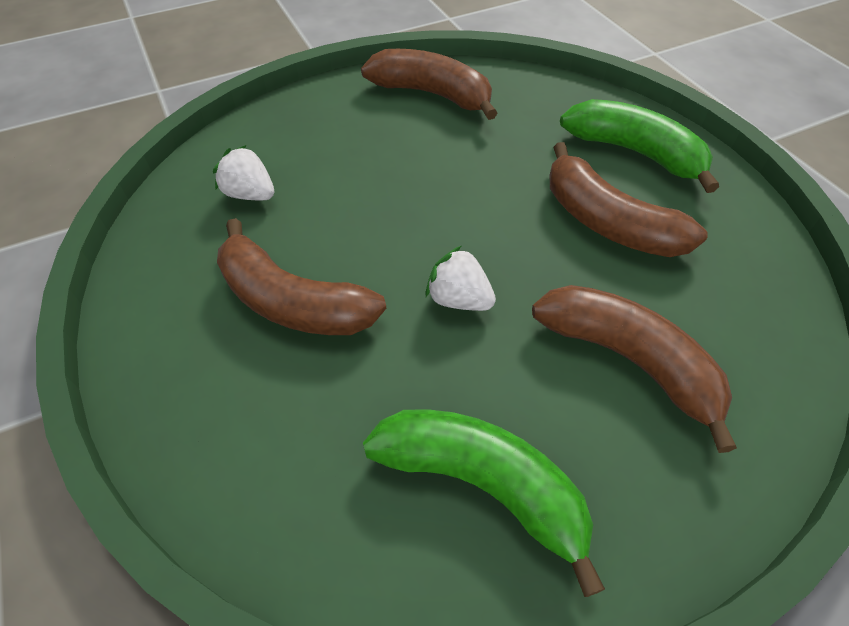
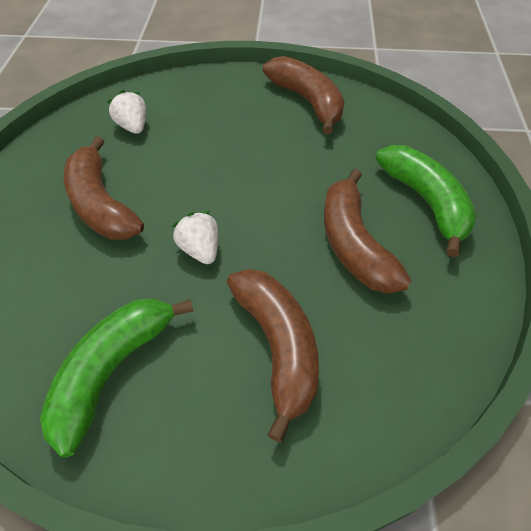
camera: 30 degrees right, 0 degrees up
(482, 484) = (112, 371): green banana -> green banana turned 120 degrees counterclockwise

